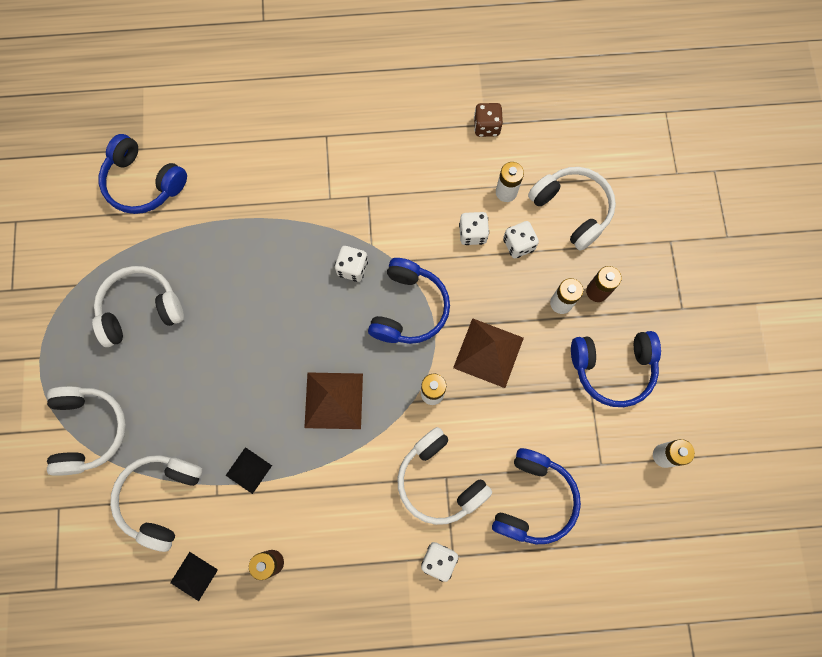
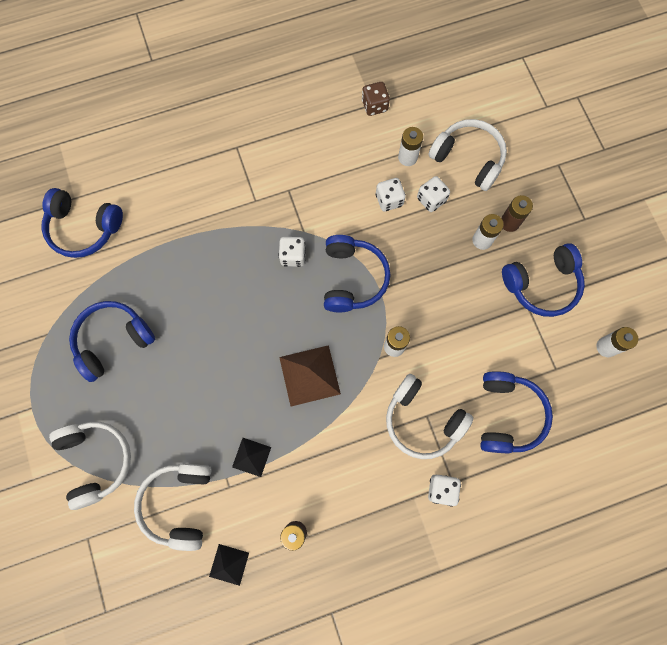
camera: 15 degrees left, 0 degrees up
(140, 310) = (113, 341): white headphones -> blue headphones
(488, 352) = (432, 299): brown pyramid -> none

